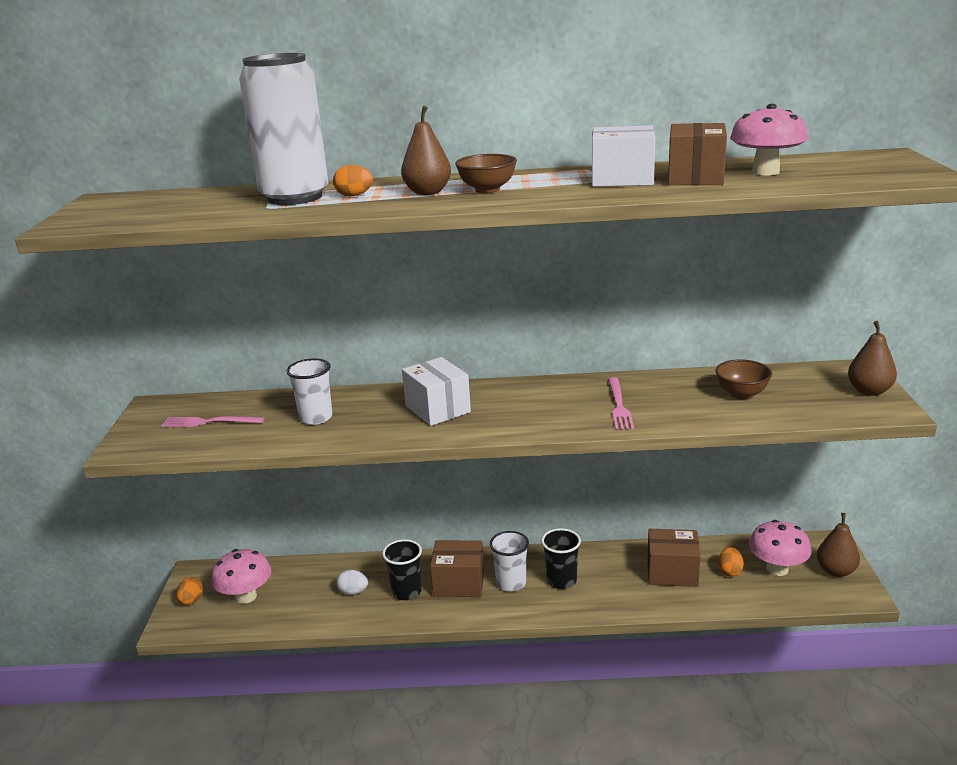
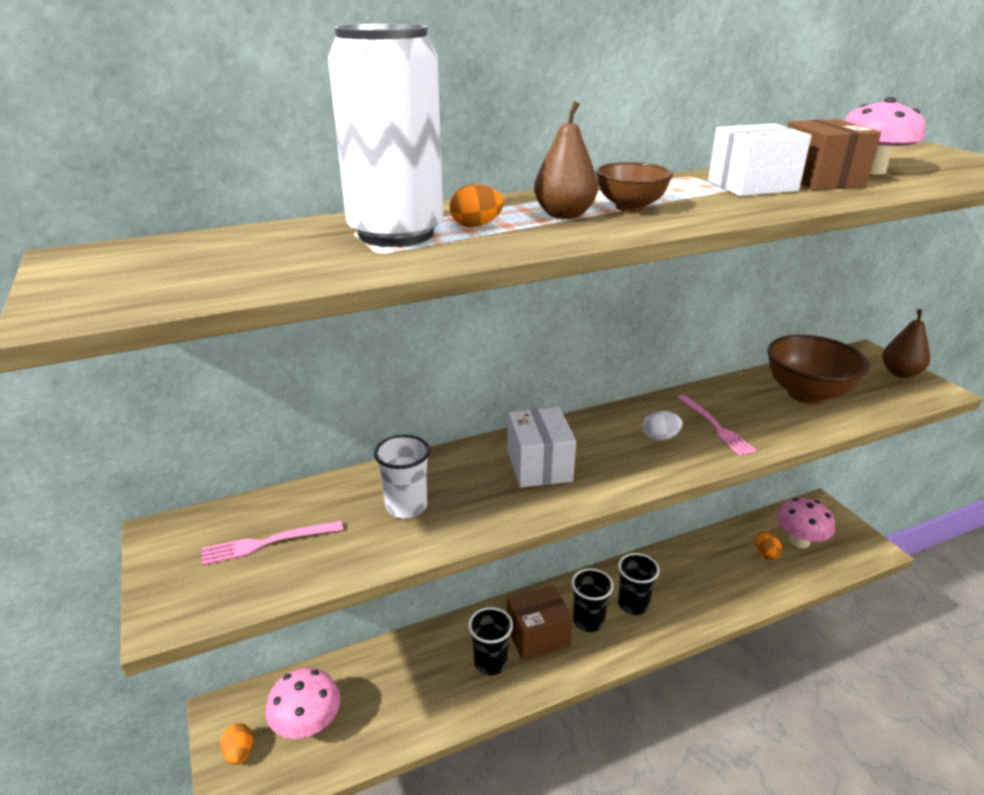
camera: 25 degrees left, 5 degrees up
(353, 592) = (432, 680): white egg -> white egg (660, 438)
(437, 409) = (539, 466): white box -> white box turned 45 degrees clockwise
(511, 583) = (588, 621): white cup -> black cup
(672, 572) = (721, 567): brown box -> none
(741, 394) = (807, 394): brown bowl -> brown bowl, size x1.72
(836, 571) = (842, 531): brown pear -> none

